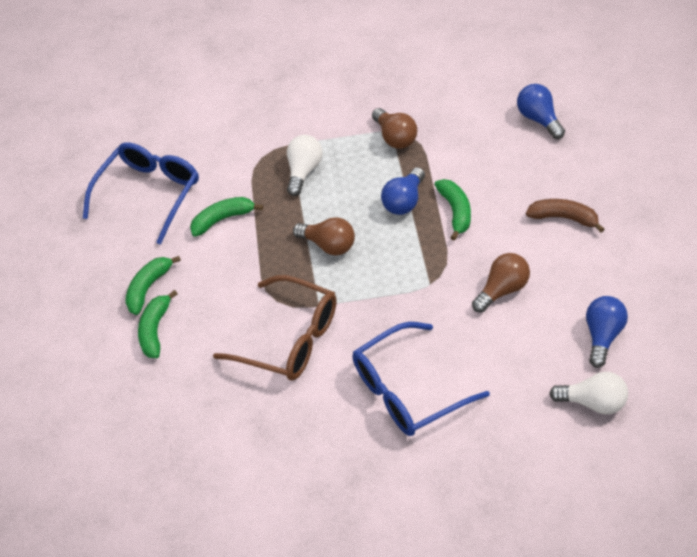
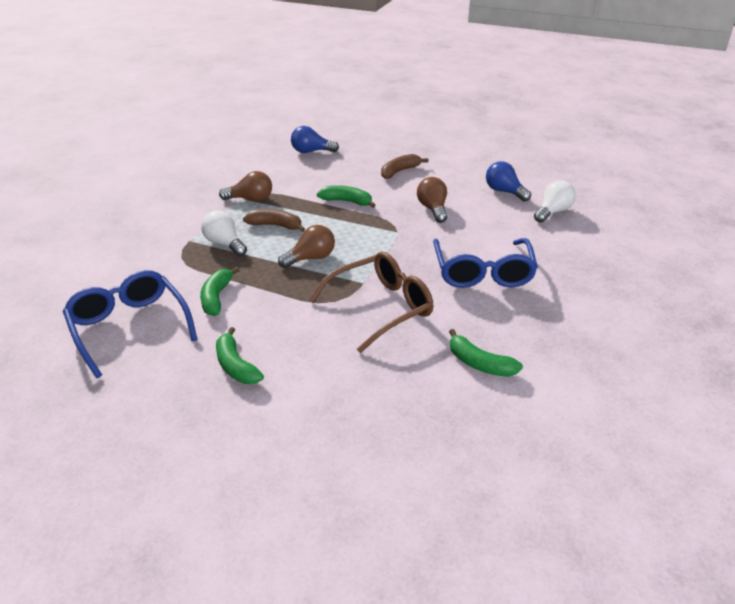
camera: 65 degrees left, 15 degrees down
(155, 330) = (289, 378): green banana -> green banana (479, 363)
(363, 186) = (275, 225): none -> brown banana
(404, 201) = (312, 215): blue light bulb -> none

